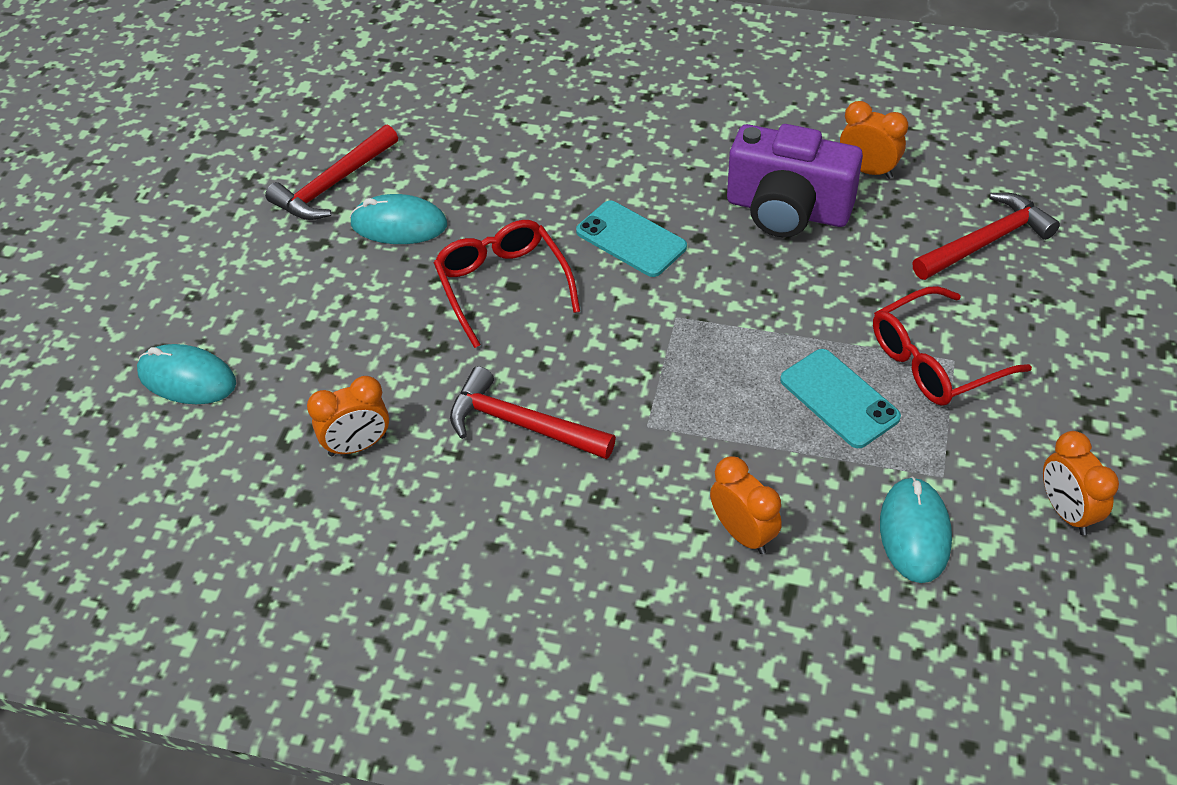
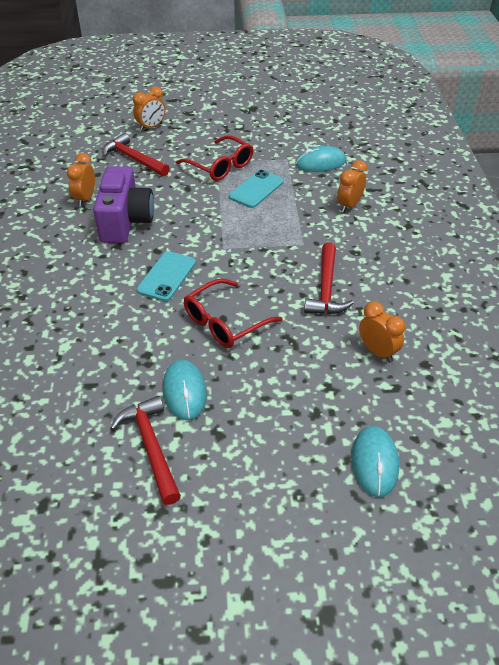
camera: 110 degrees left, 5 degrees down
(333, 185) = (151, 447): red hammer -> red hammer turned 135 degrees counterclockwise
(1066, 511) = (289, 130): orange clock -> orange clock (151, 127)

